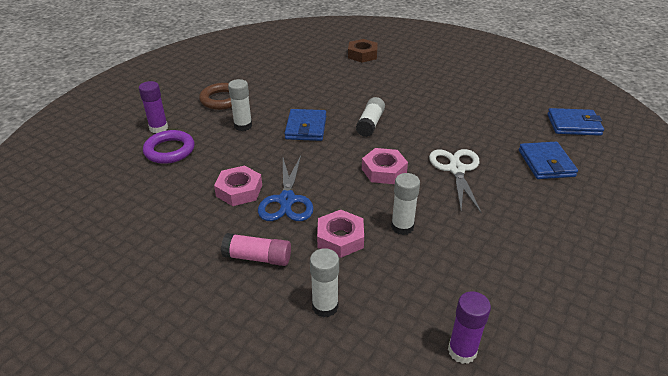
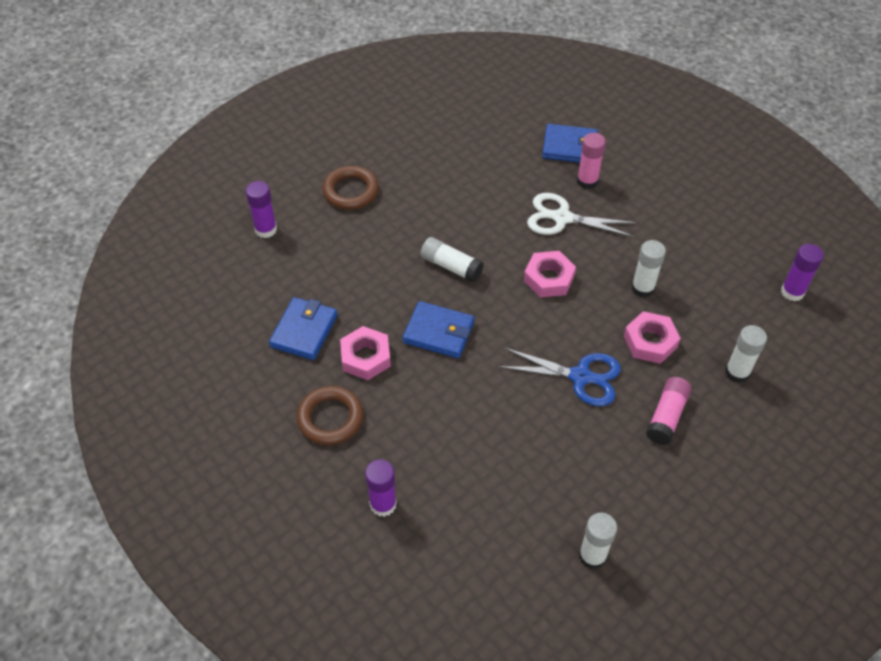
camera: 75 degrees left, 15 degrees up
(169, 150) = (445, 492): purple ring -> none
(239, 190) = (552, 420): pink nut -> pink nut (365, 357)
(243, 126) = (411, 400): white glue stick -> white glue stick (592, 556)
(362, 55) = (266, 229): brown nut -> purple glue stick
(415, 75) = (351, 191): none -> brown ring
(511, 178) = (587, 181): none -> pink glue stick
(573, 125) = (510, 98): blue wallet -> blue wallet (304, 331)

